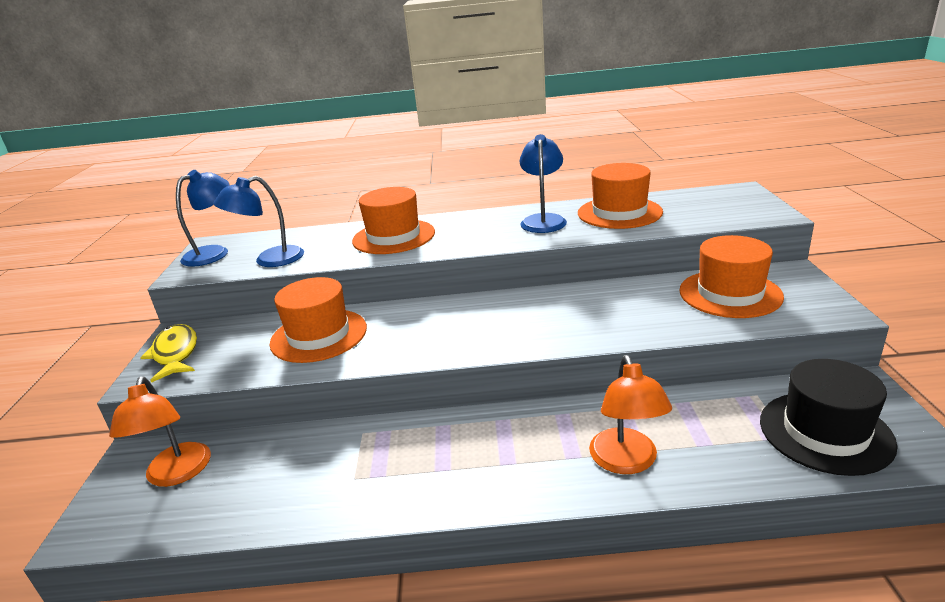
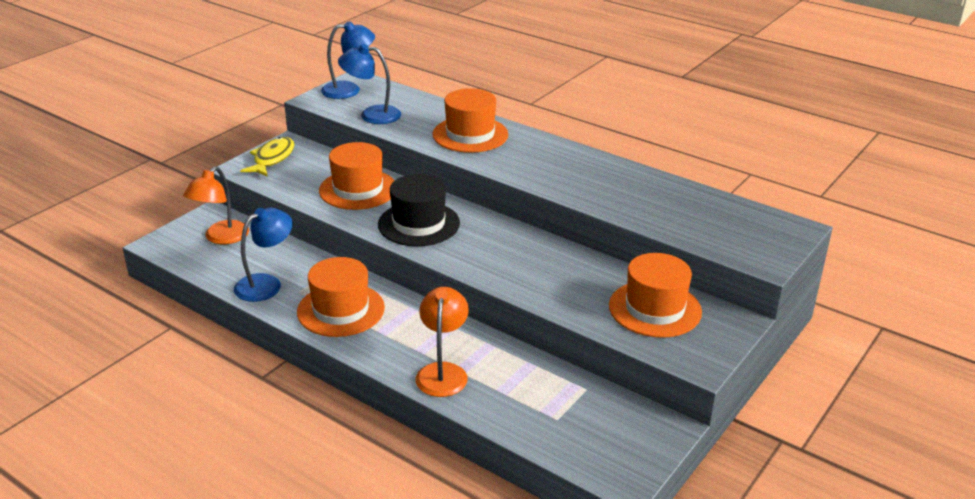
camera: 35 degrees right, 5 degrees up
(543, 220) = (590, 174): blue lamp -> blue lamp (266, 284)
(619, 213) = (656, 197): orange hat -> orange hat (341, 310)
(626, 462) = (443, 372): orange lamp -> orange lamp turned 150 degrees clockwise
(825, 432) = (585, 432): black hat -> black hat (419, 224)

